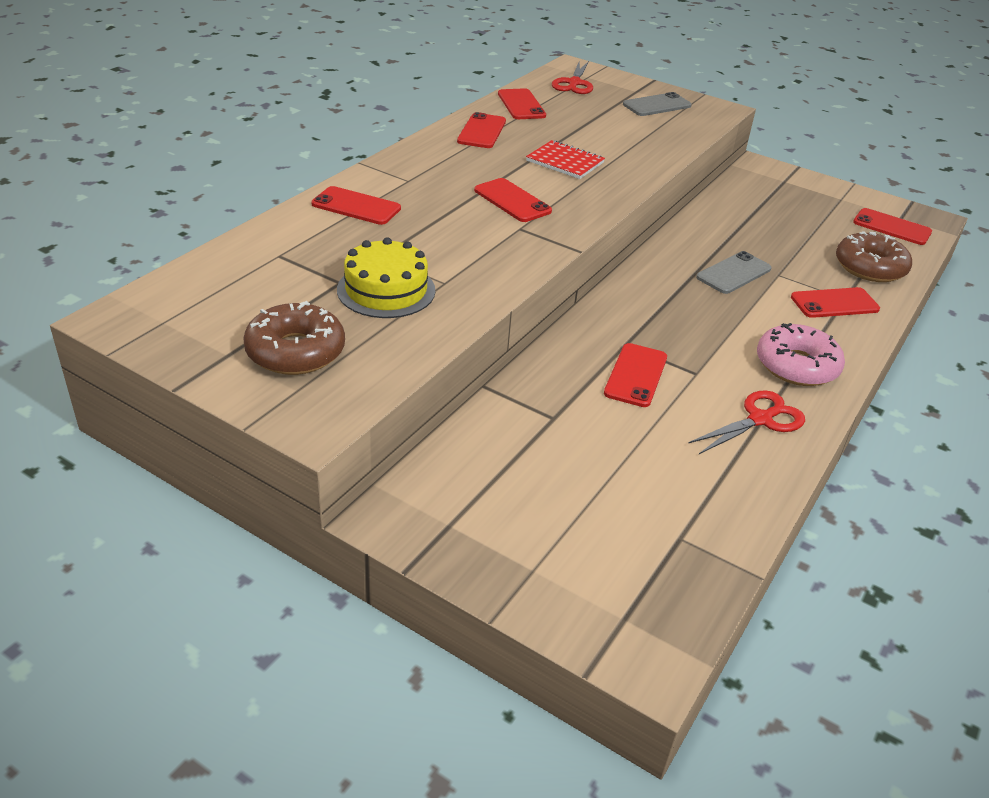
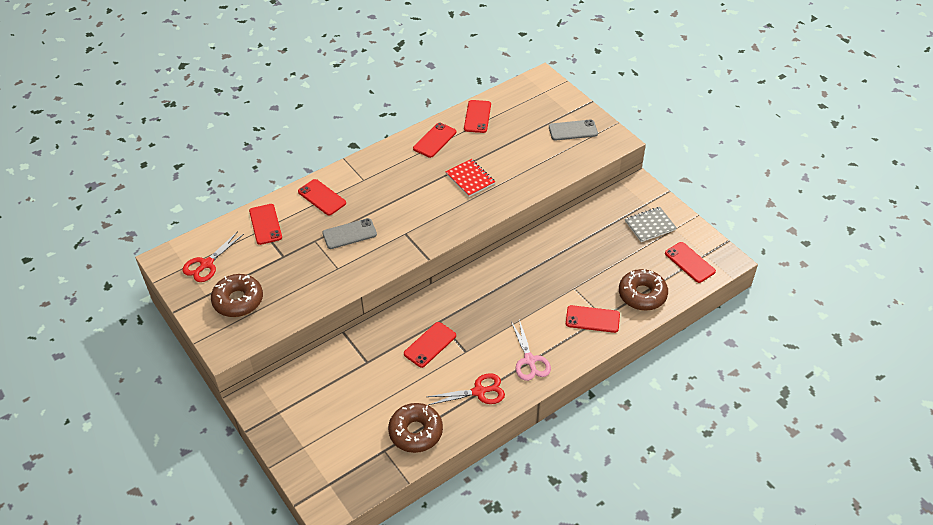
camera: 25 degrees right, 10 degrees up
(386, 290) = (304, 267): yellow cake -> none
(512, 201) = (414, 209): red phone -> red phone (265, 224)
(574, 83) = (529, 98): red scissors -> red scissors (206, 264)
(710, 497) = (416, 432): none -> brown donut
(734, 273) = (545, 281): grey phone -> grey phone (349, 234)
(796, 366) = (529, 360): pink donut -> pink scissors
(809, 200) = (650, 225): none -> grey notebook

